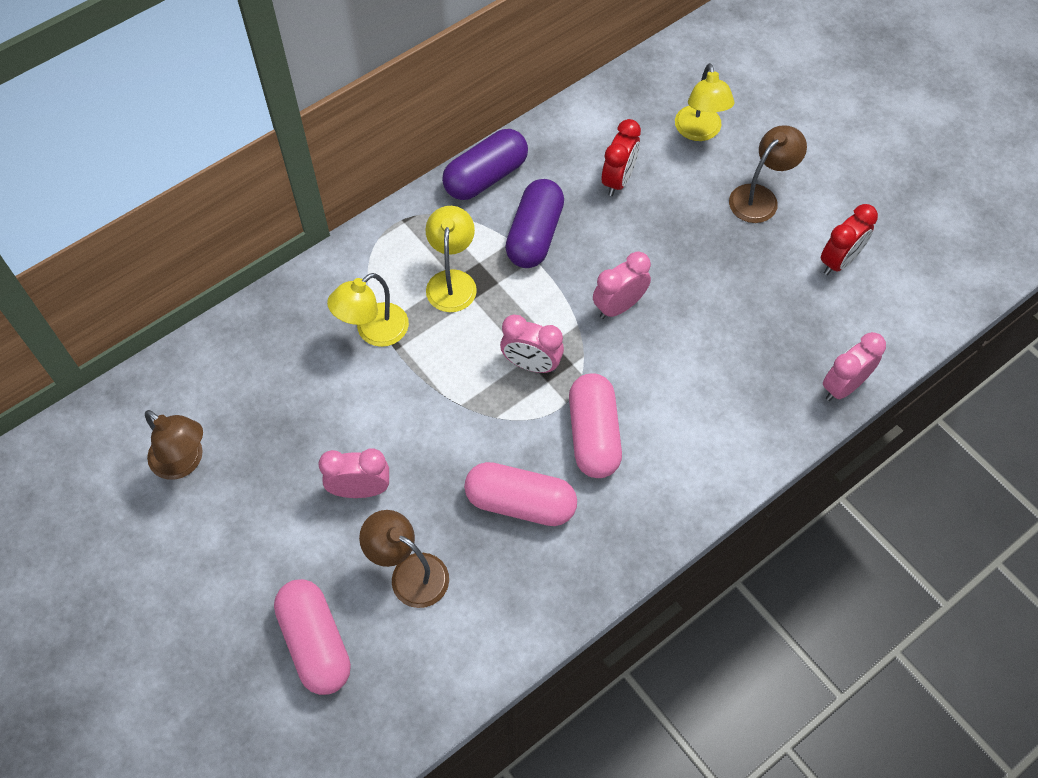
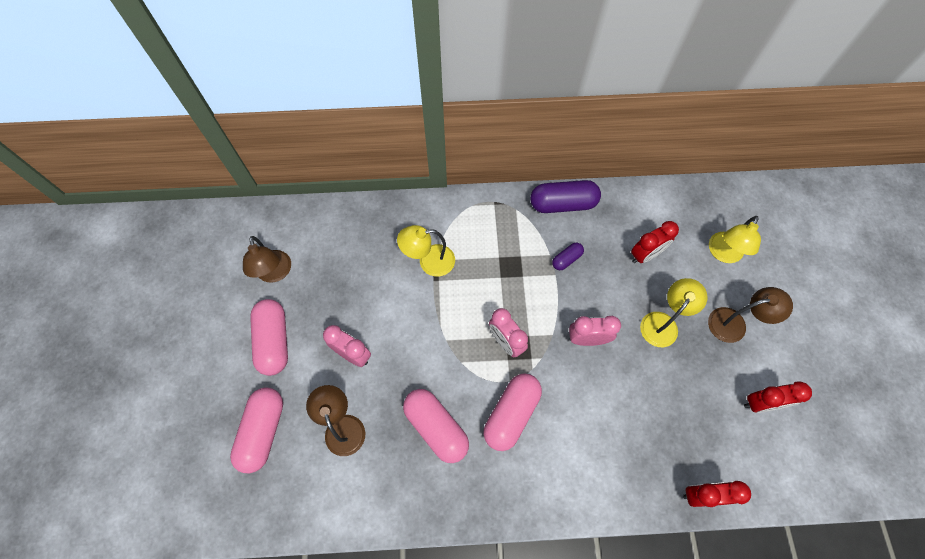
camera: 35 degrees right, 5 degrees up
(247, 538) = (274, 341): none -> pink capsule
(452, 281) = (496, 258): yellow lamp -> yellow lamp (663, 323)
(534, 235) = (566, 259): purple capsule -> purple capsule, size x0.51
(843, 386) = (702, 494): pink clock -> red clock

